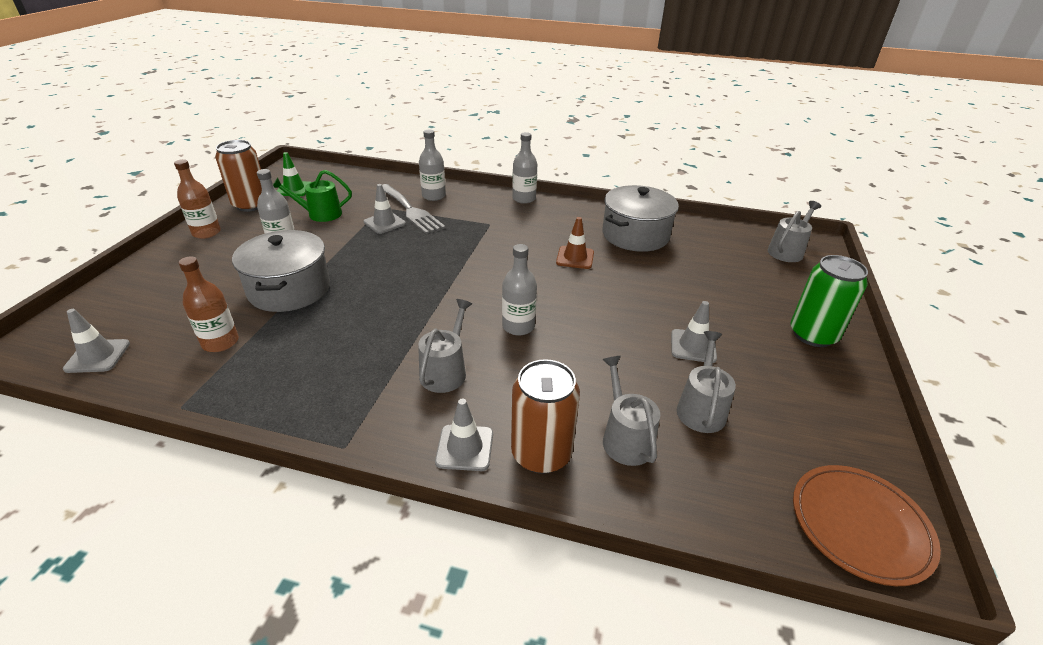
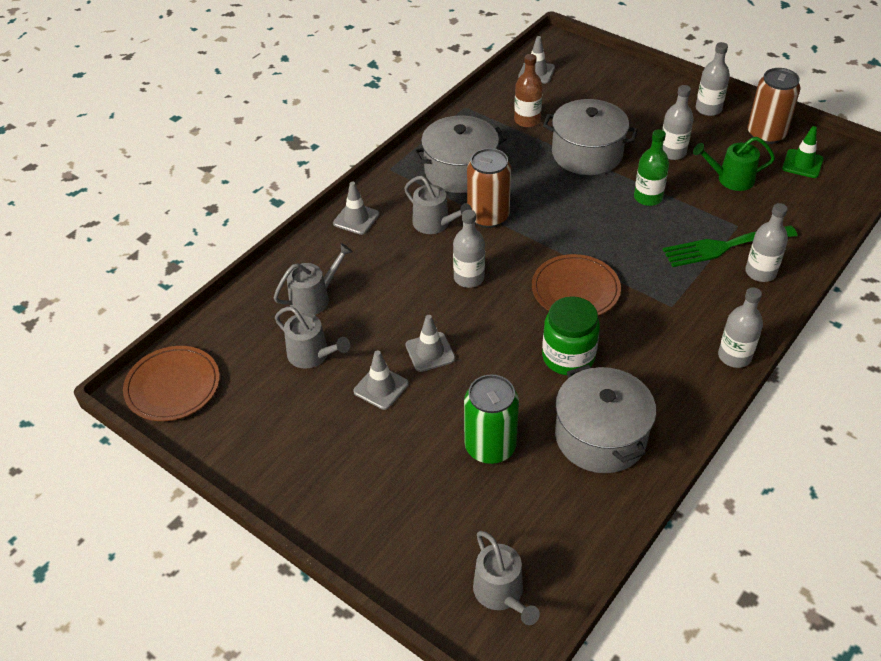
camera: 115 degrees right, 10 degrees up
(206, 233) = (708, 109): brown bottle -> grey bottle
(320, 214) = (731, 179): green watering can -> green watering can turned 105 degrees counterclockwise
(336, 375) = (460, 171): none -> grey pot
(357, 247) = (648, 197): none -> green bottle
(384, 223) = (697, 222): grey traffic cone -> grey traffic cone (430, 352)
(410, 210) = (724, 246): grey fork -> green fork
(497, 266) = (575, 290): none -> brown plate
(541, 453) = (329, 252): brown can -> brown can (488, 216)
(575, 258) = (568, 357): brown traffic cone -> green jar
(625, 438) = (314, 298): grey watering can -> grey watering can turned 45 degrees counterclockwise
(813, 335) = (343, 498): green can -> green can (490, 446)

